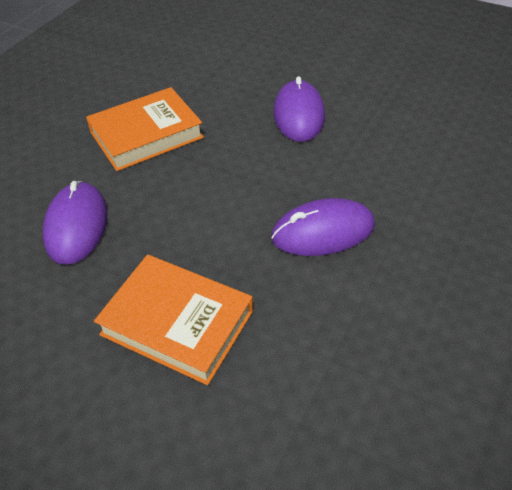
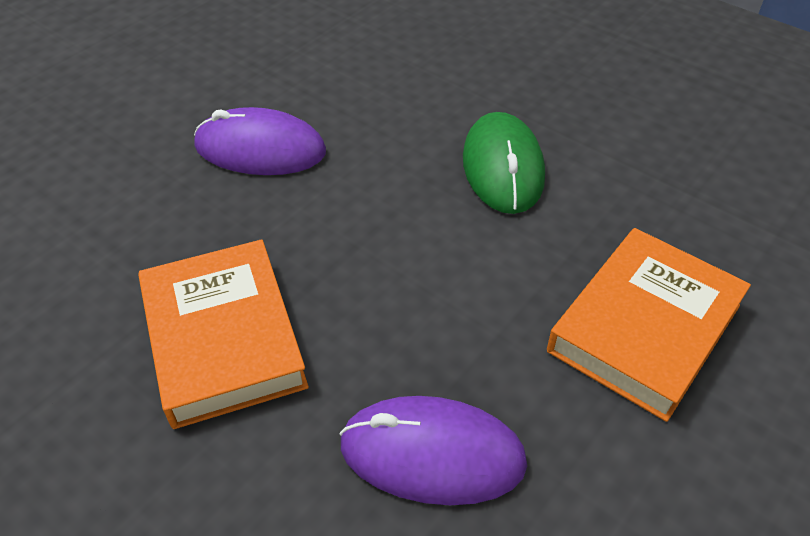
camera: 80 degrees left, 0 degrees up
(323, 231) = (503, 167): purple mouse -> green mouse

